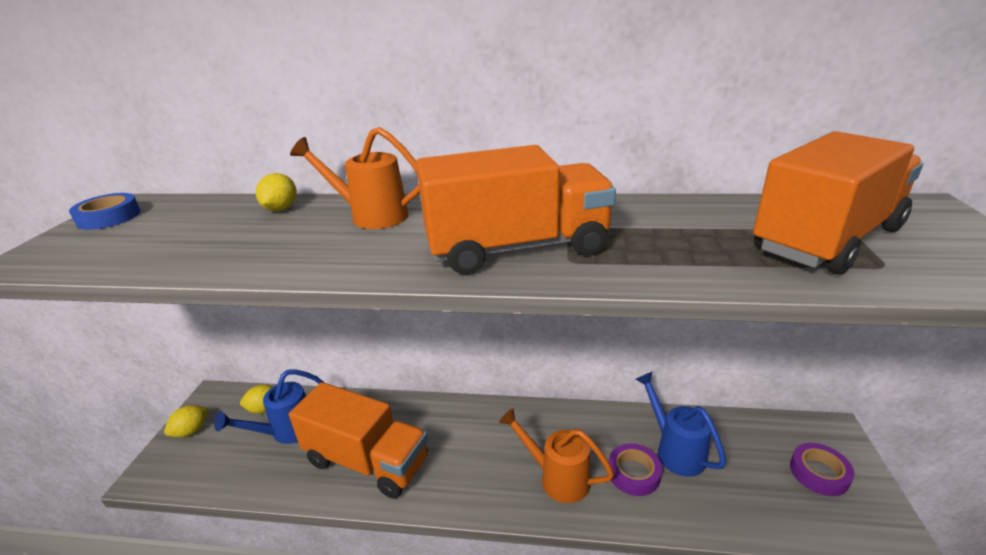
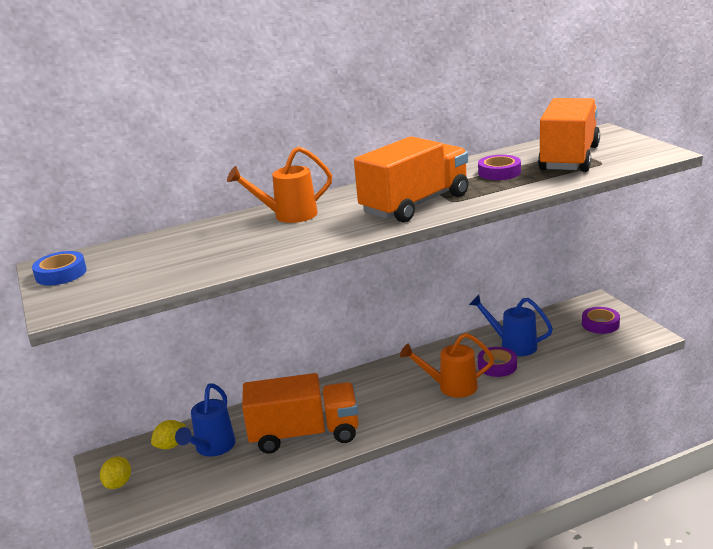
camera: 30 degrees left, 5 degrees down
(281, 209) = (207, 230): yellow lemon -> none
(689, 232) = (499, 172): none -> purple tape

